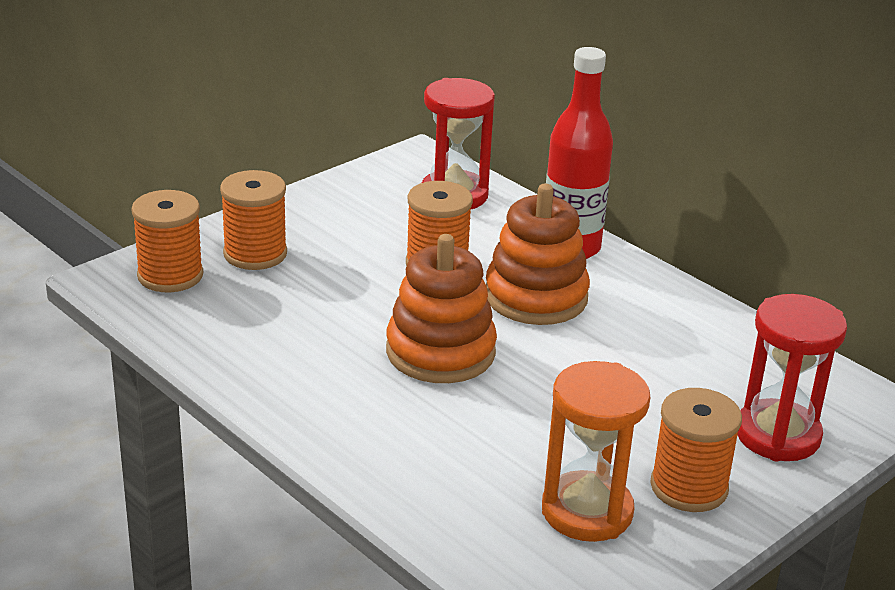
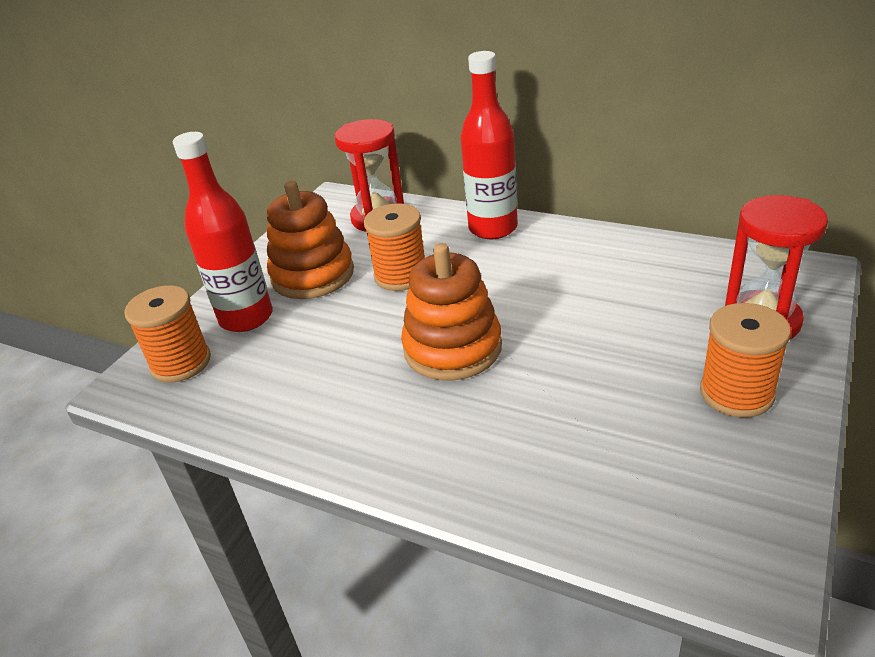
camera: 15 degrees left, 5 degrees up
(255, 254) = (246, 318): orange spool -> red bottle
(536, 297) = (495, 275): orange stacking toy -> orange stacking toy (312, 275)
(587, 511) = (677, 450): orange hourglass -> none

